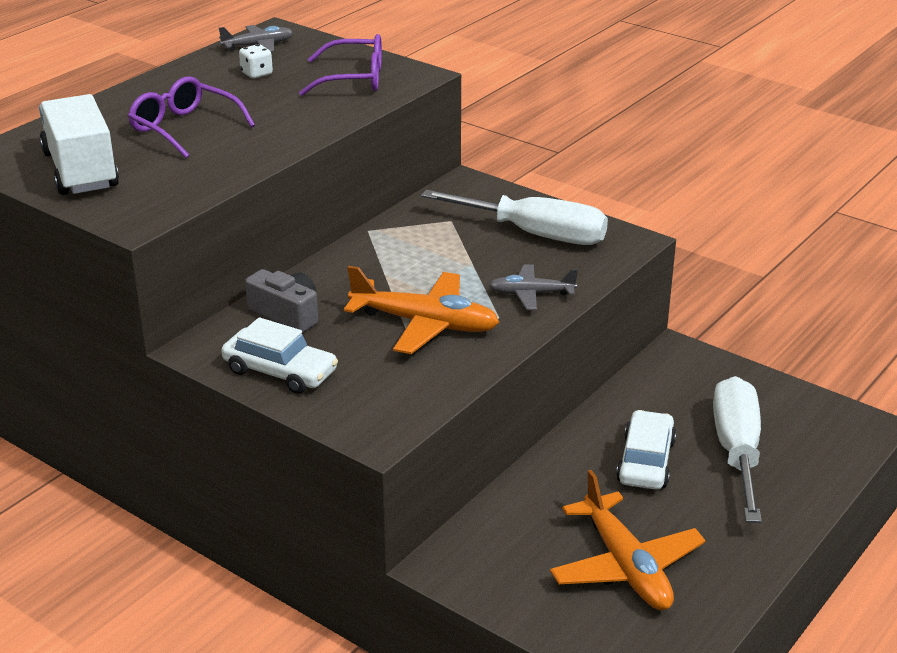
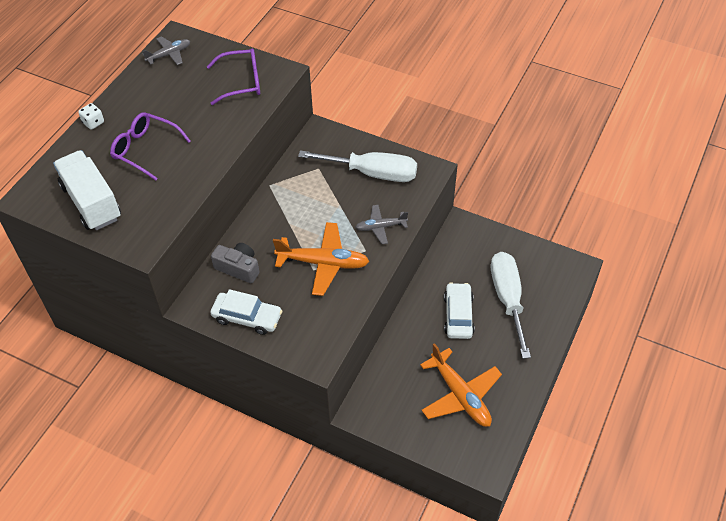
camera: 10 degrees left, 20 degrees up
(256, 74) = (176, 85): white dice -> white dice (93, 123)

